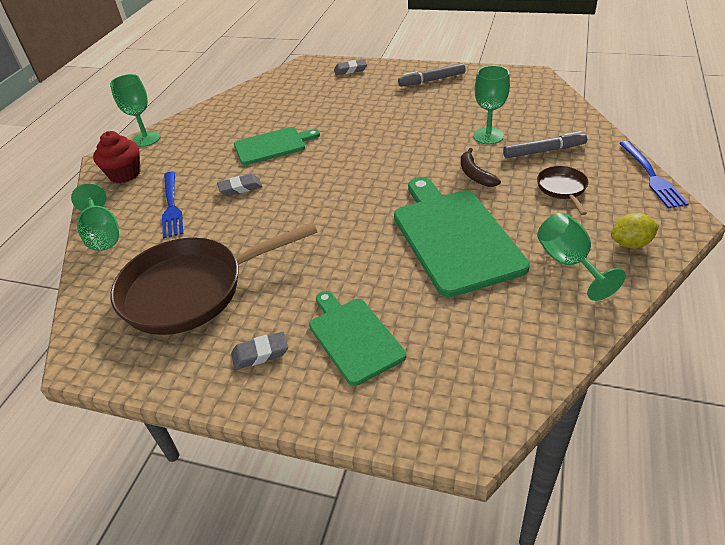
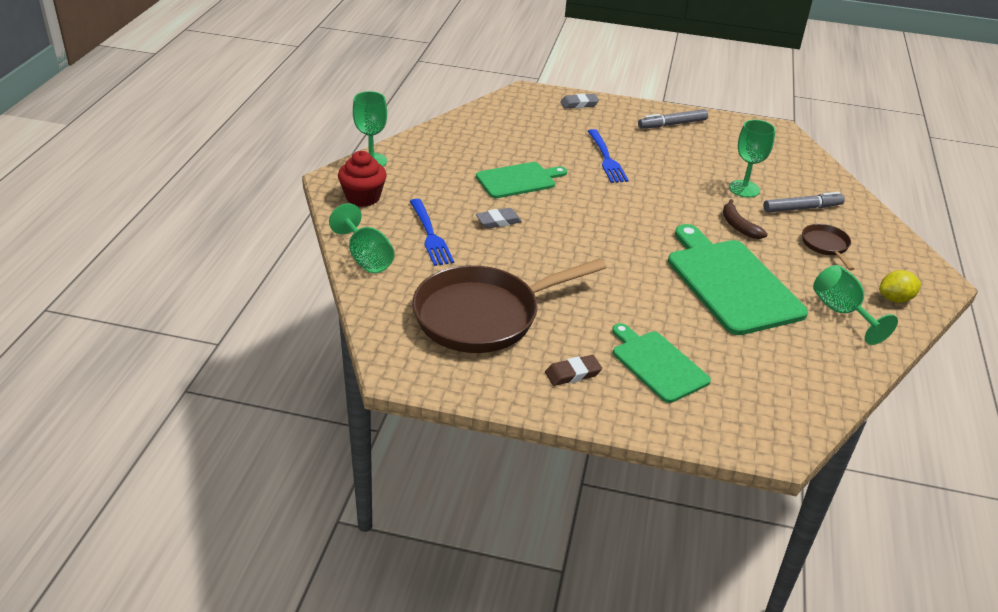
camera: 10 degrees left, 5 degrees down
(260, 353) = (573, 373): grey eraser -> brown eraser
(651, 176) = (908, 240): blue fork -> blue fork (606, 158)

